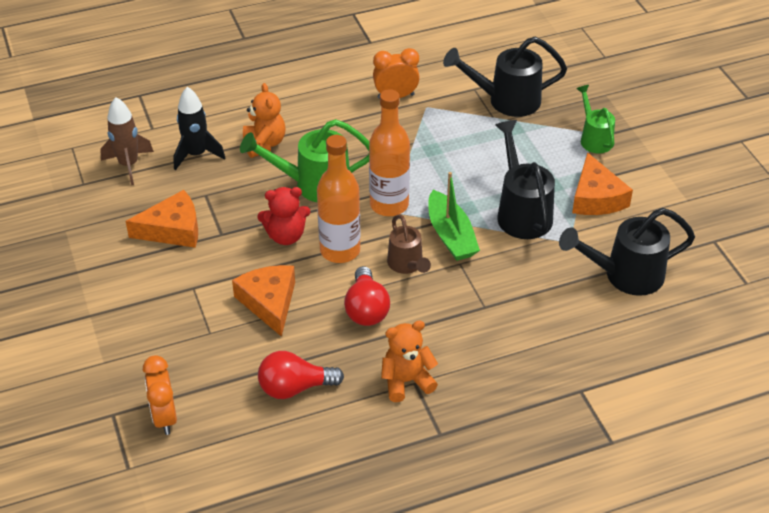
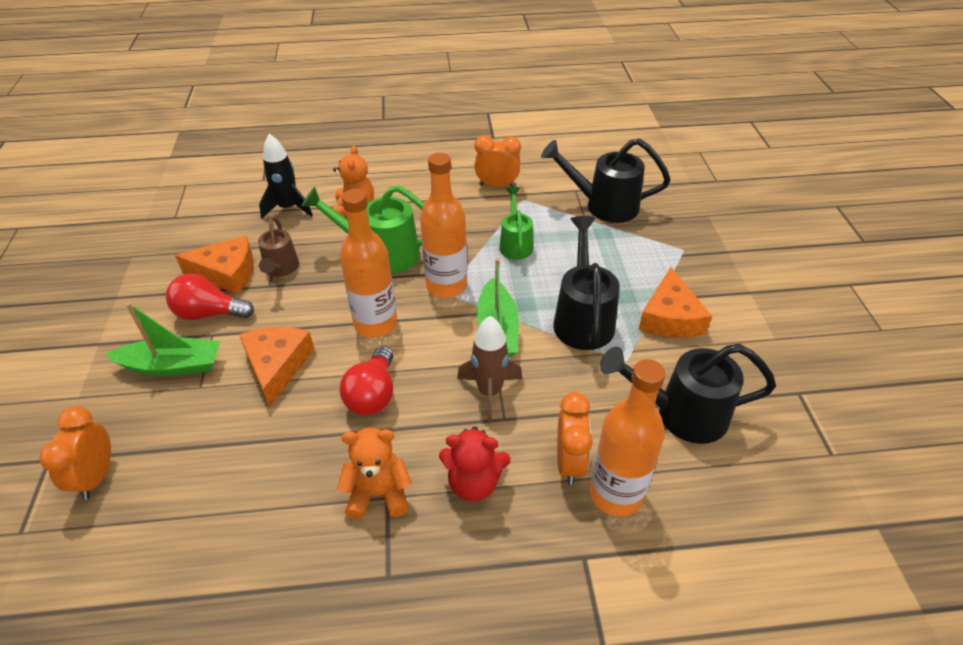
camera: 15 degrees right, 0 degrees up
(129, 165) = (223, 207): brown rocket -> brown rocket (489, 392)
(173, 320) = (173, 365): none -> green boat
(286, 236) = (330, 299): red teddy bear -> red teddy bear (474, 483)
(295, 388) = (251, 472): red light bulb -> red light bulb (209, 313)
(407, 265) = (438, 353): brown watering can -> brown watering can (281, 269)
(548, 328) = (569, 462): none -> orange clock
(591, 344) = (616, 494): none -> orange bottle
(594, 138) = (684, 256): green watering can -> green watering can (515, 244)

